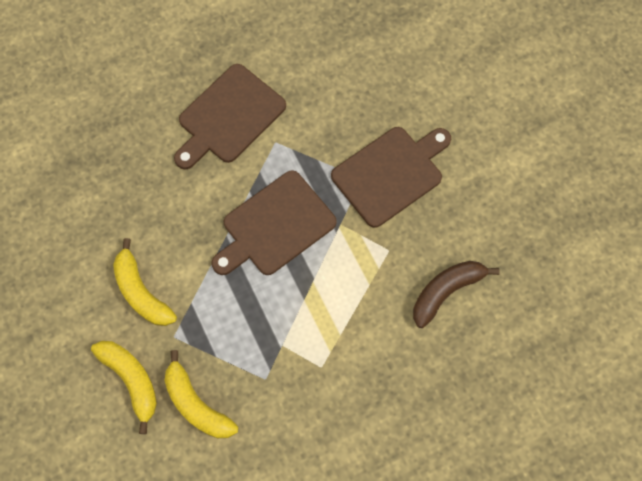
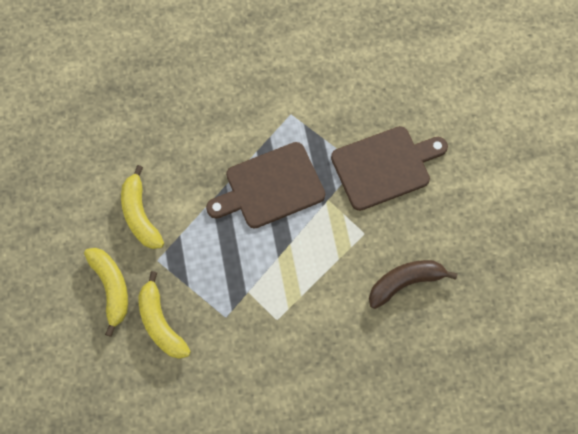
camera: 15 degrees right, 0 degrees up
(229, 117) = (256, 82): brown cutting board -> none

